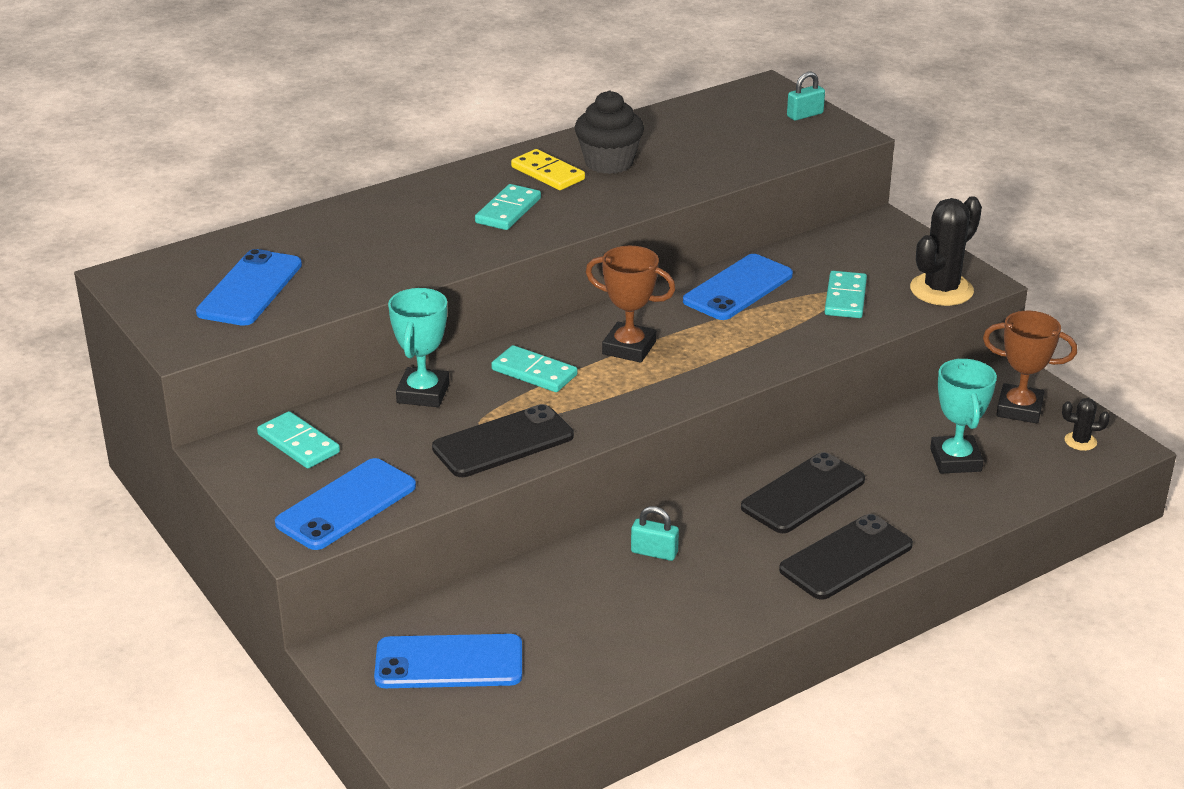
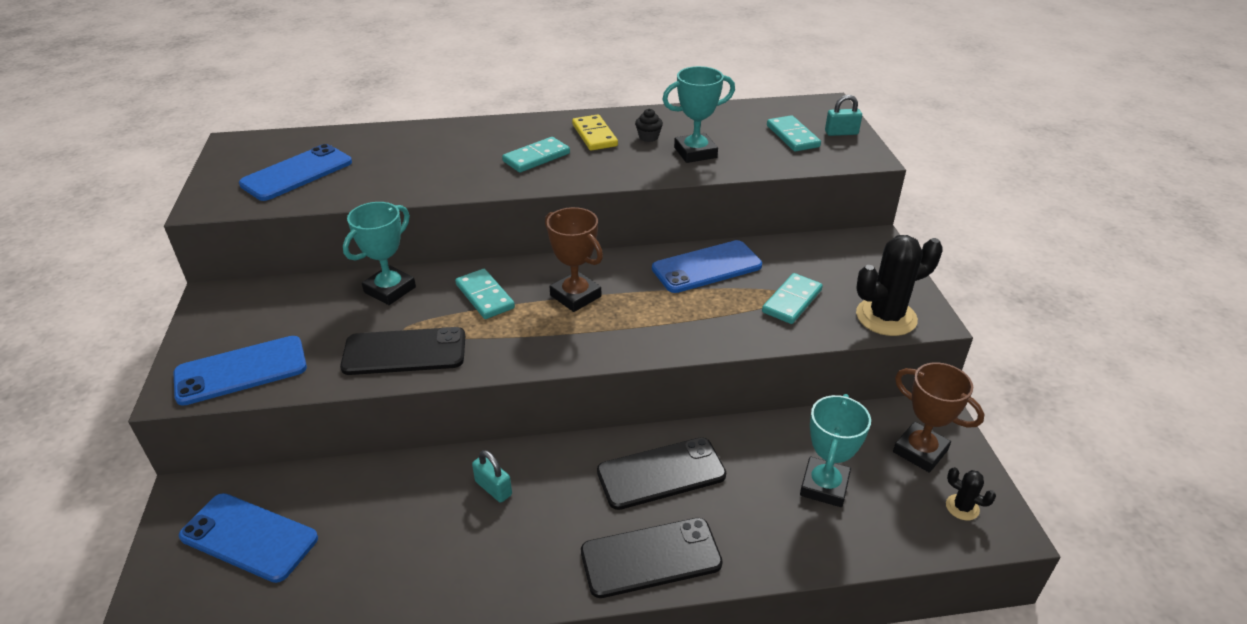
camera: 25 degrees right, 5 degrees up
(298, 444) = (265, 305): turquoise domino -> turquoise domino (792, 136)
(609, 163) = (648, 137): black cupcake -> black cupcake, size x0.48
(673, 168) = (695, 152): none -> turquoise trophy

